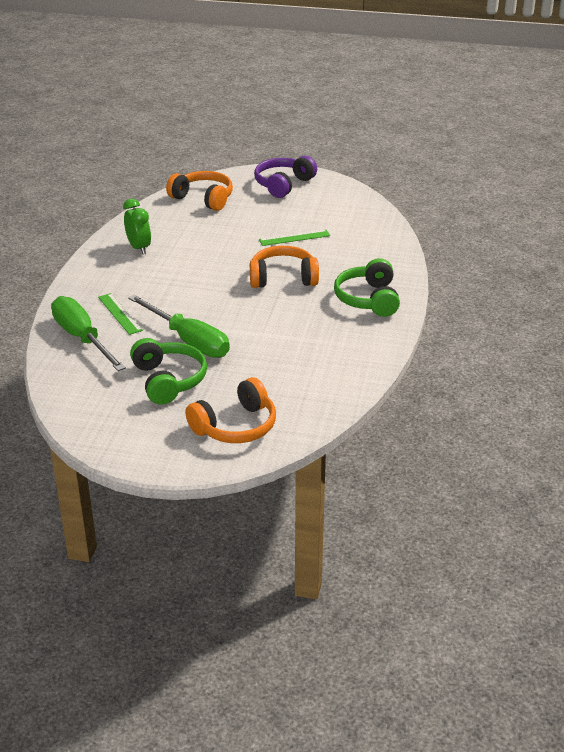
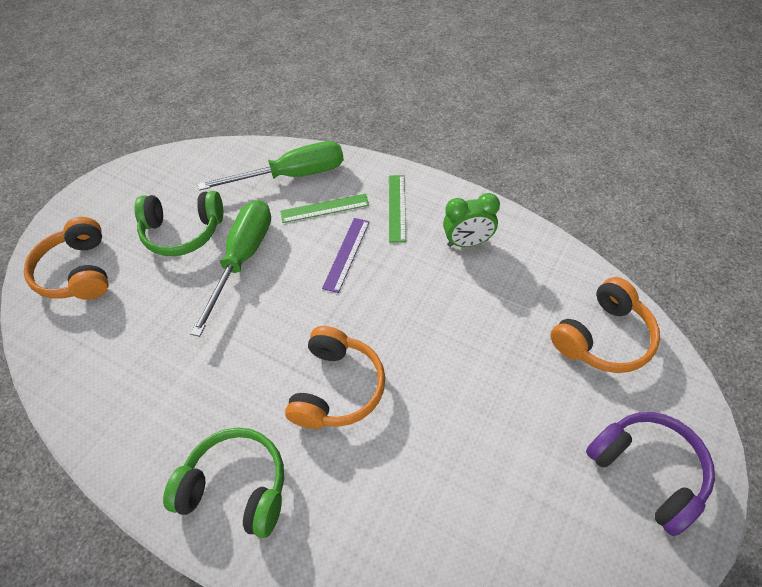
camera: 110 degrees right, 20 degrees up
(167, 294) = (346, 254): none -> purple ruler
(189, 341) = (243, 259): green screwdriver -> green screwdriver turned 135 degrees clockwise
(294, 238) = (449, 435): green ruler -> green ruler (397, 207)

